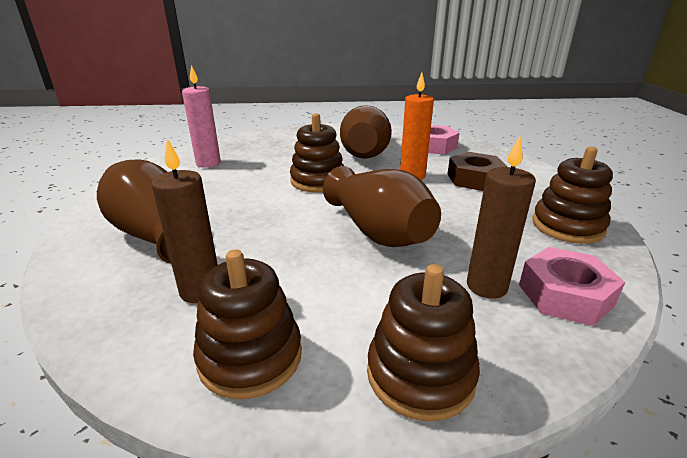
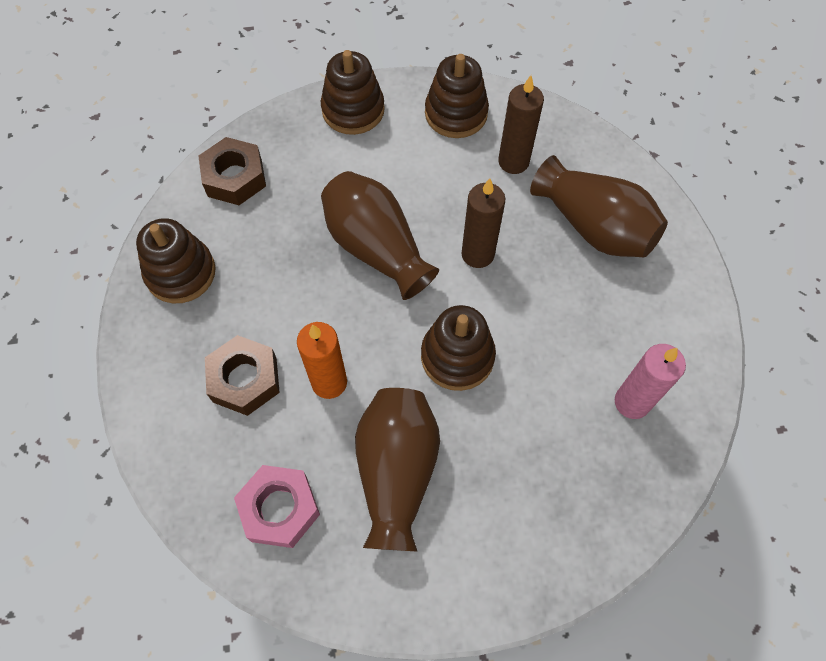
camera: 175 degrees right, 35 degrees up
(486, 286) = (292, 182): brown candle -> brown candle (477, 254)
(565, 295) = (235, 177): pink nut -> brown nut

